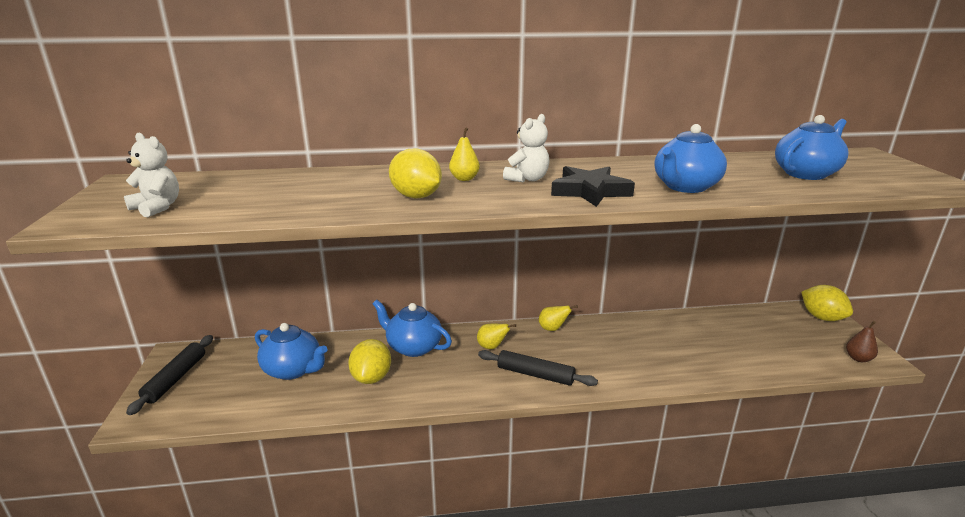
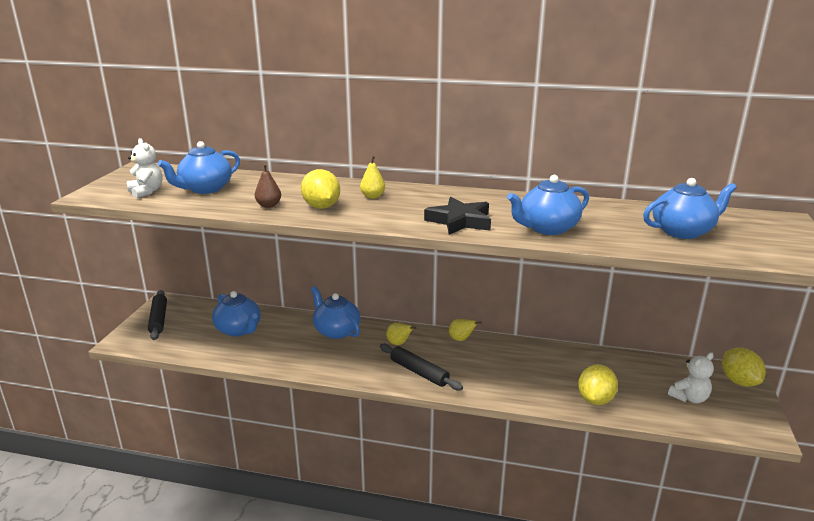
camera: 20 degrees right, 0 degrees up
(175, 378) = (158, 319): black rolling pin -> black rolling pin turned 45 degrees counterclockwise
(241, 195) = (205, 189): none -> blue teapot
(371, 377) = (291, 347): yellow lemon -> yellow lemon (595, 399)
(527, 179) = (422, 203): white teddy bear -> white teddy bear (689, 398)
(858, 358) = (740, 425): brown pear -> brown pear (269, 205)

